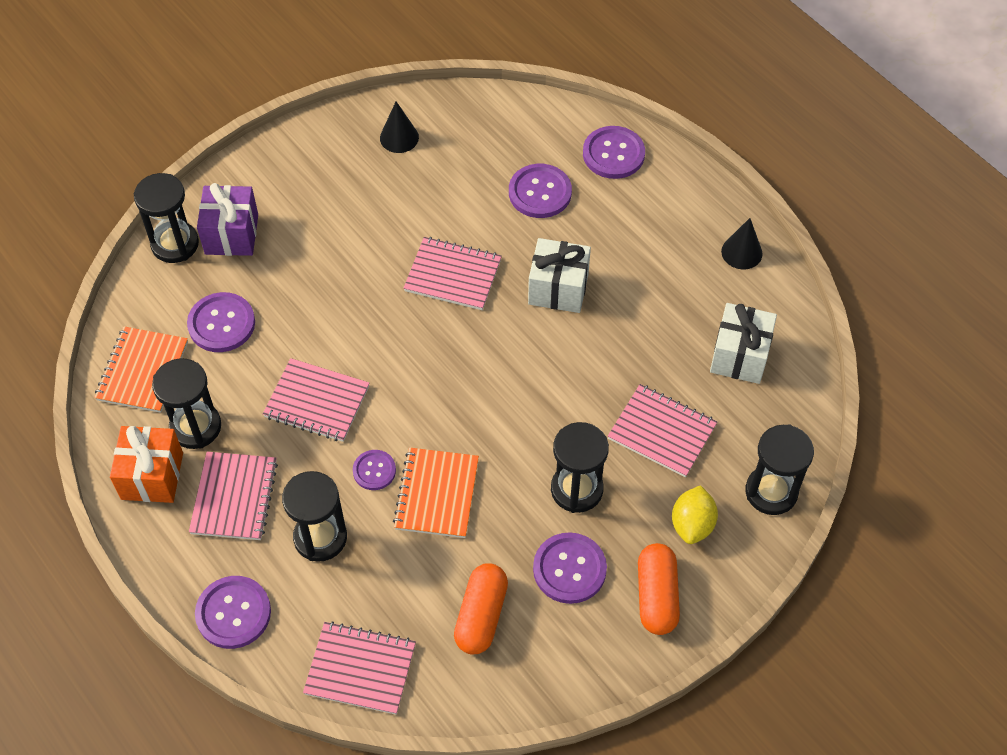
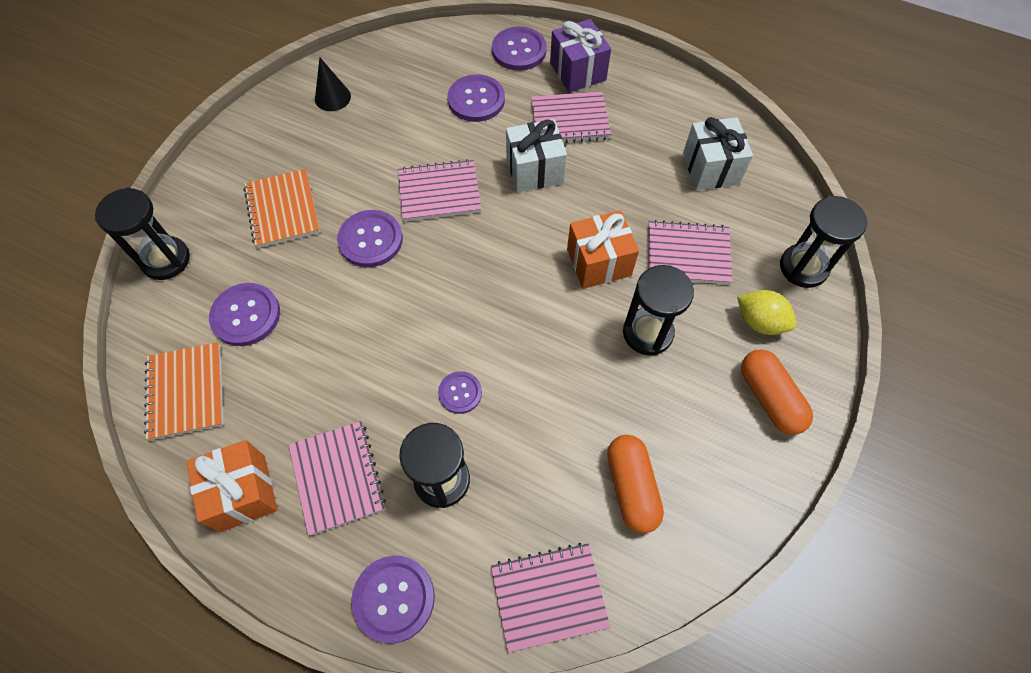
camera: 25 degrees left, 5 degrees up
(195, 427) = (265, 424): black hourglass -> none
(231, 234) = (218, 231): purple gift -> purple gift (578, 72)
(317, 401) = (373, 351): pink notebook -> pink notebook (570, 120)
(437, 494) = (529, 390): orange notebook -> orange notebook (283, 210)
(569, 405) = (599, 262): none -> orange gift
(569, 569) = (683, 407): purple button -> purple button (370, 240)
(692, 524) = (759, 322): yellow lemon -> yellow lemon turned 45 degrees counterclockwise
(741, 252) = (662, 89): black cone -> none

